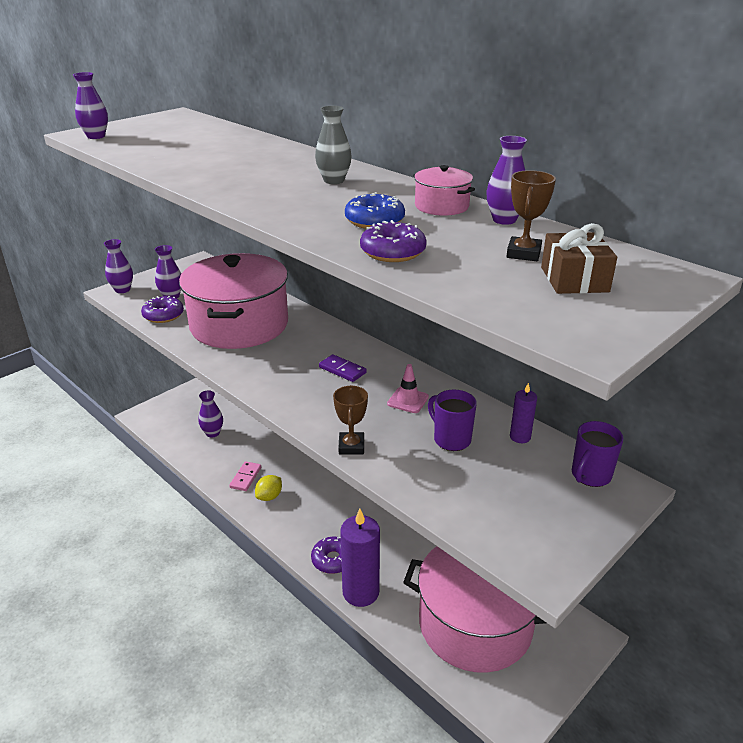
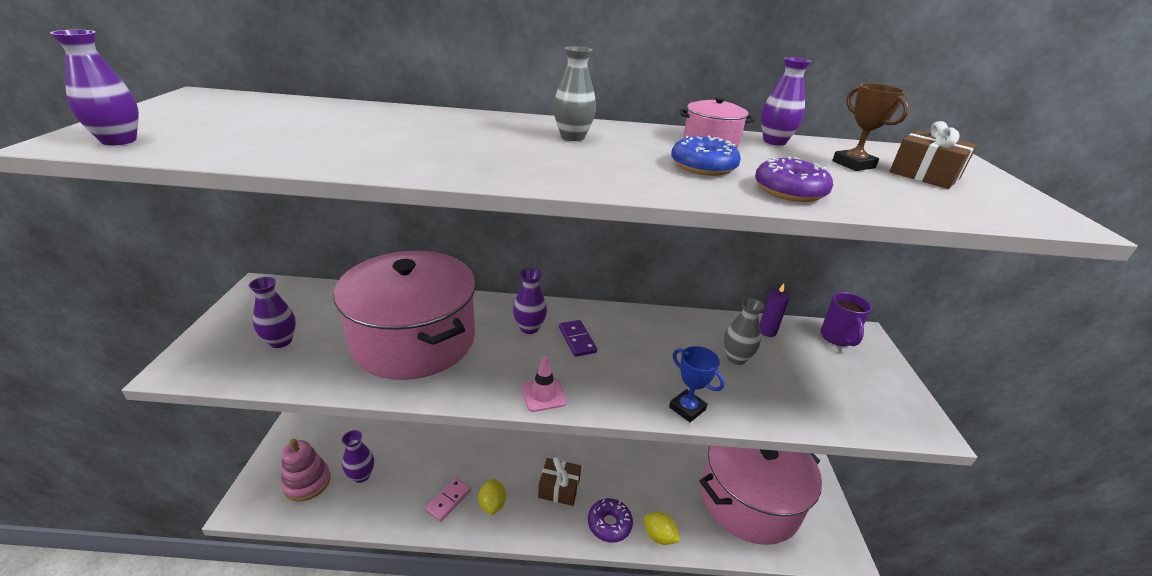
camera: 45 degrees left, 0 degrees up
(122, 290) = (191, 361): purple vase -> purple vase (529, 328)
(163, 315) = (302, 369): purple donut -> none
(181, 420) = (307, 482): none -> pink stacking toy
(245, 477) = (448, 500): pink domino -> pink domino turned 60 degrees clockwise
(325, 515) = (559, 488): none -> brown gift
(342, 370) = (577, 340): purple domino -> purple domino turned 75 degrees clockwise
(351, 446) = (687, 408): brown trophy -> blue trophy
(360, 592) = (659, 536): purple candle -> yellow lemon
(408, 400) = (663, 341): pink traffic cone -> pink traffic cone (543, 394)
(451, 439) = (736, 358): purple mug -> grey vase

